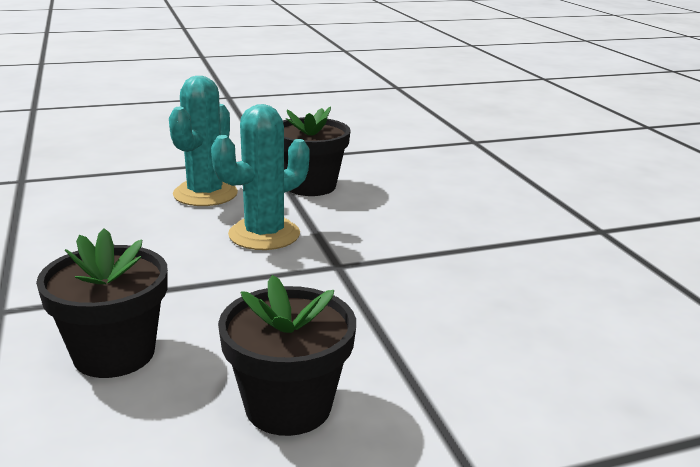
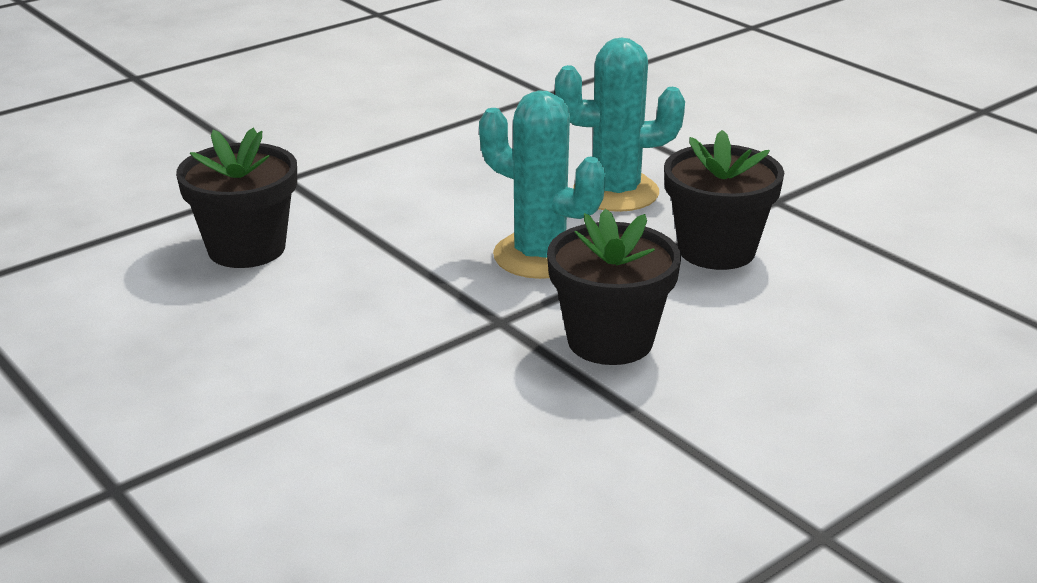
camera: 70 degrees right, 5 degrees up
(288, 406) = (204, 354): black flower pot -> black flower pot (610, 341)

